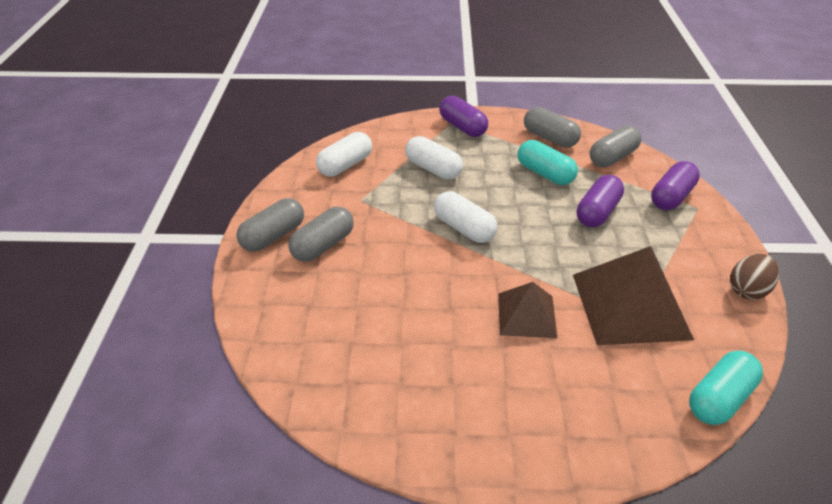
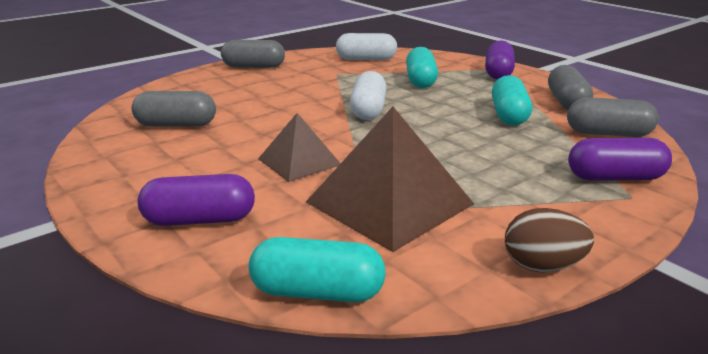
camera: 50 degrees right, 15 degrees down
(323, 245) = (267, 80): grey capsule -> grey capsule (176, 125)
(433, 169) = (420, 80): white capsule -> turquoise capsule
(597, 212) = (503, 150): purple capsule -> purple capsule (200, 220)

